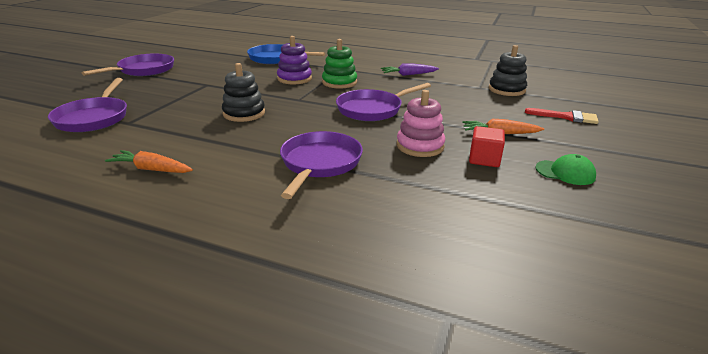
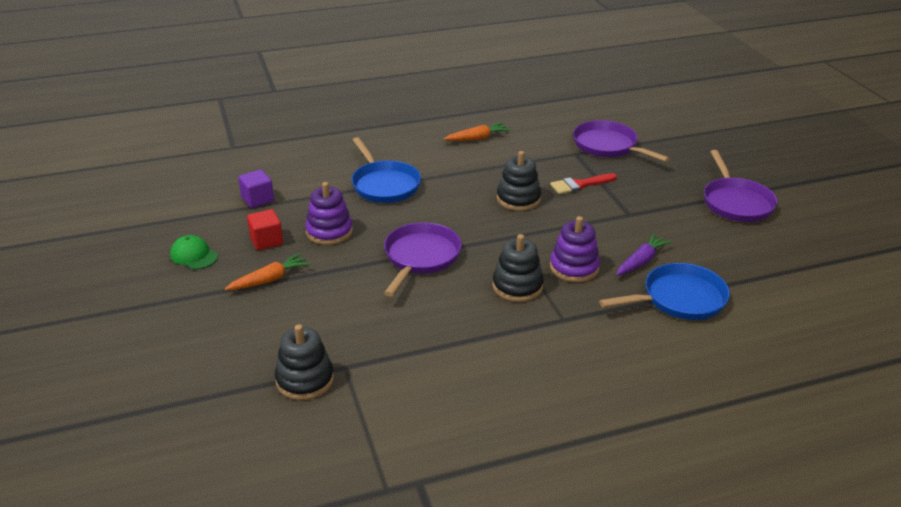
camera: 140 degrees right, 5 degrees up
(319, 163) = (384, 184): purple pan -> blue pan
(339, 82) = (517, 286): green stacking toy -> black stacking toy
(408, 75) = (465, 352): purple carrot -> purple carrot (641, 261)
(420, 146) = (329, 232): pink stacking toy -> purple stacking toy
(466, 202) = (257, 199): none -> purple cube
(565, 172) = (194, 255): green cap -> green cap turned 60 degrees clockwise
(566, 117) = (206, 346): red brush -> red brush (579, 185)

